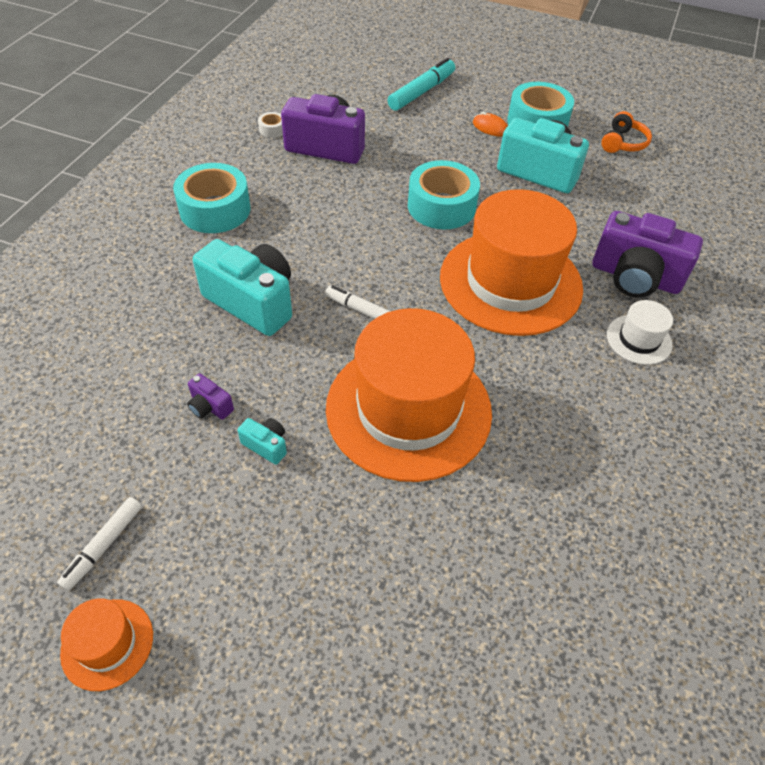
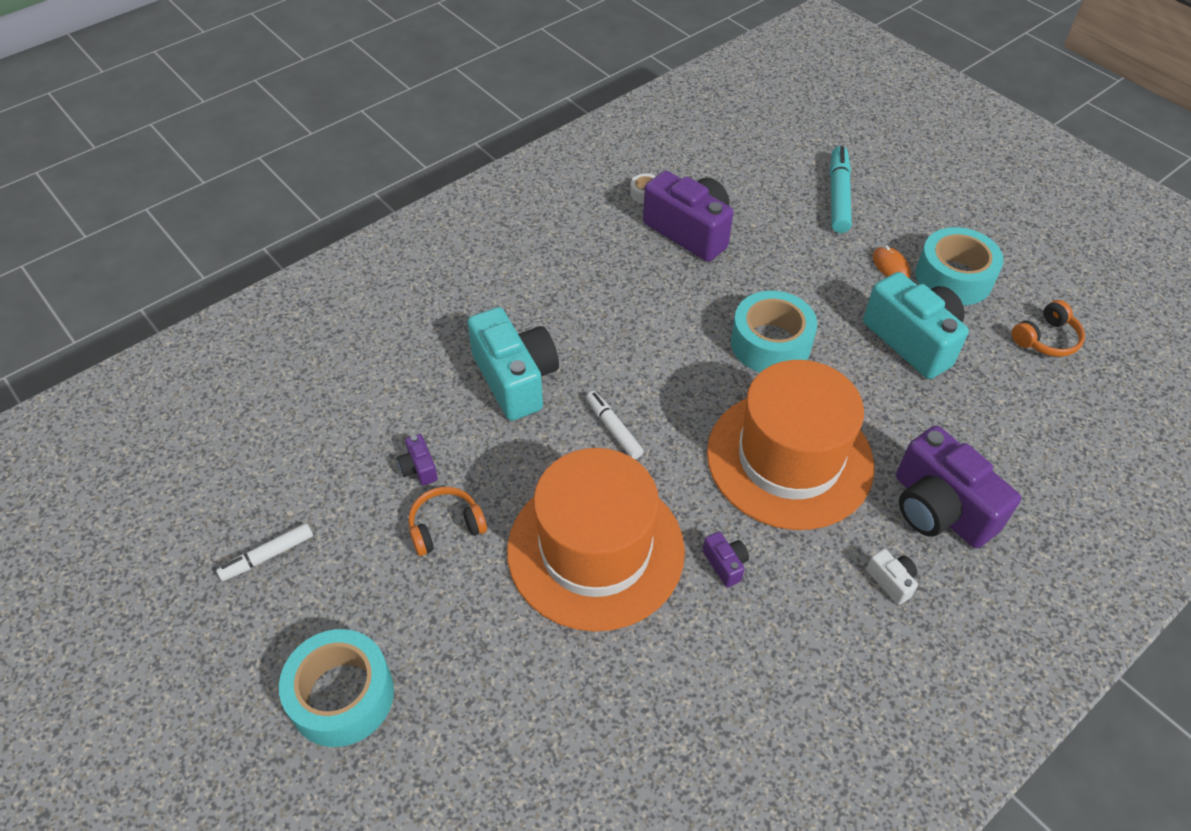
camera: 30 degrees right, 0 degrees up
(107, 644) = (228, 639): orange hat -> none
(215, 209) = (536, 267): turquoise tape -> turquoise tape (342, 695)
(266, 445) = (446, 527): turquoise camera -> orange headphones
(421, 92) = (838, 196): turquoise marker -> turquoise marker turned 60 degrees counterclockwise
(516, 377) = (725, 564): none -> purple camera
(639, 339) = (891, 581): white hat -> white camera

